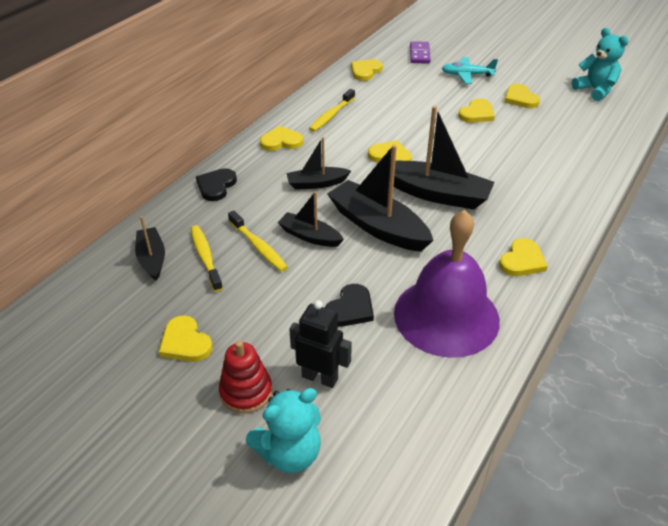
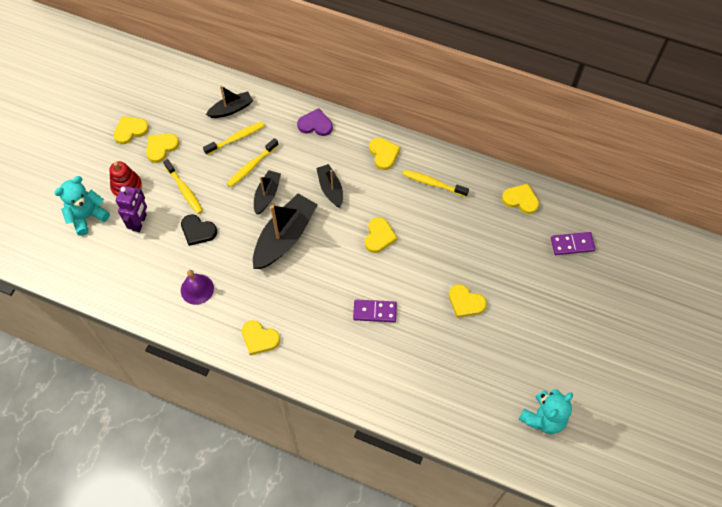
camera: 80 degrees right, 20 degrees up
(216, 186) = (315, 124): black heart -> purple heart
(275, 319) = (184, 190): none -> yellow toothbrush
(289, 453) = (87, 216): turquoise teddy bear -> turquoise teddy bear turned 90 degrees clockwise
(320, 377) = (140, 223): black robot -> purple robot
(436, 194) = (332, 275): black boat -> none
(446, 316) = (197, 289): purple bell -> purple bell, size x0.46
(467, 75) = (540, 291): turquoise plane -> none
(486, 169) = (375, 312): none -> purple domino
(520, 98) = (505, 342): yellow heart -> yellow heart (130, 130)

